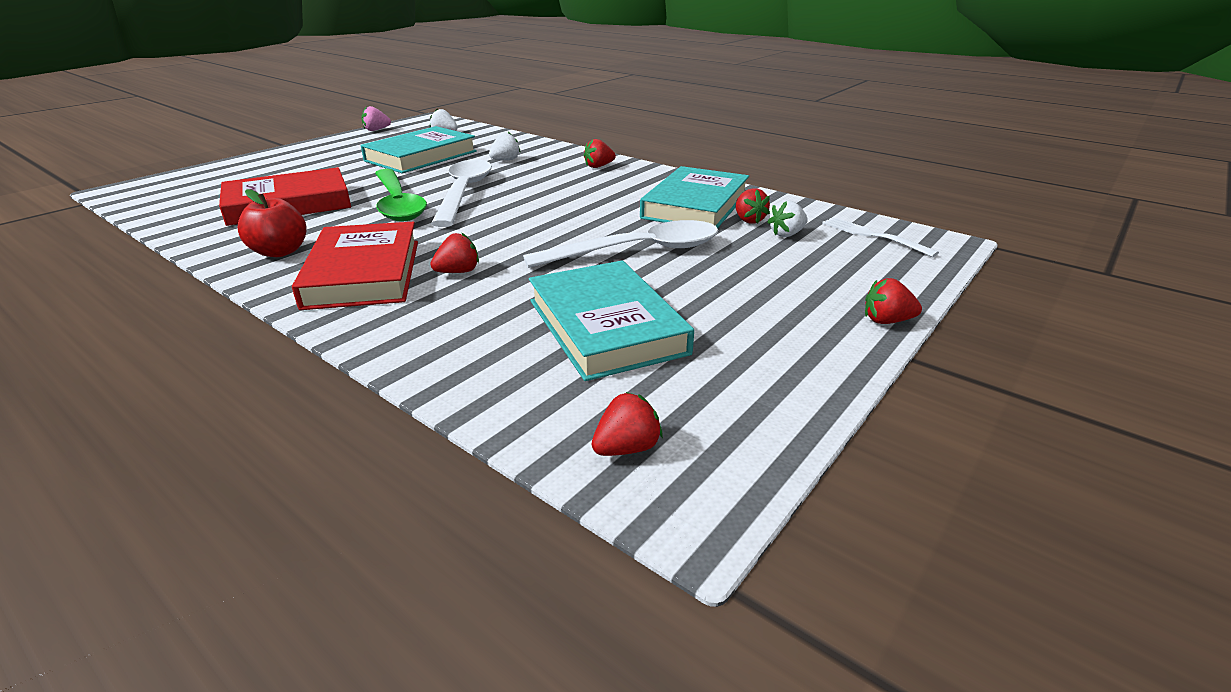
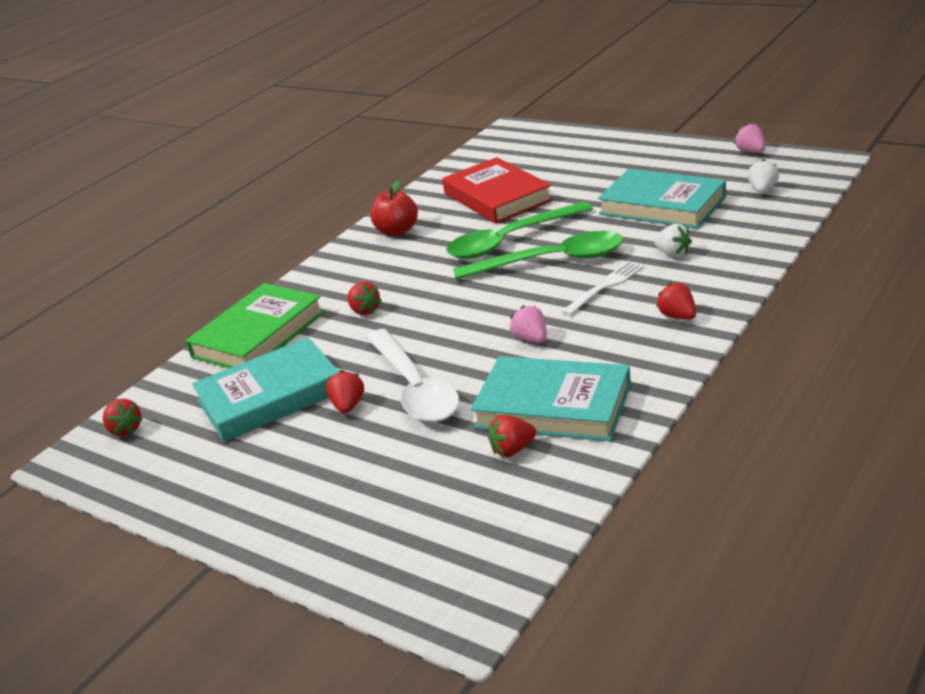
camera: 90 degrees right, 0 degrees up
(364, 273) = (361, 274): red book -> none
(442, 340) = (259, 335): none -> green book
(464, 192) = (551, 261): white spoon -> green spoon
(591, 206) = (531, 339): none -> pink strawberry
(786, 234) = (473, 481): white strawberry -> none
(873, 236) = (479, 552): white fork -> white fork (605, 287)
(886, 321) = (265, 549): red strawberry -> red strawberry (348, 406)

